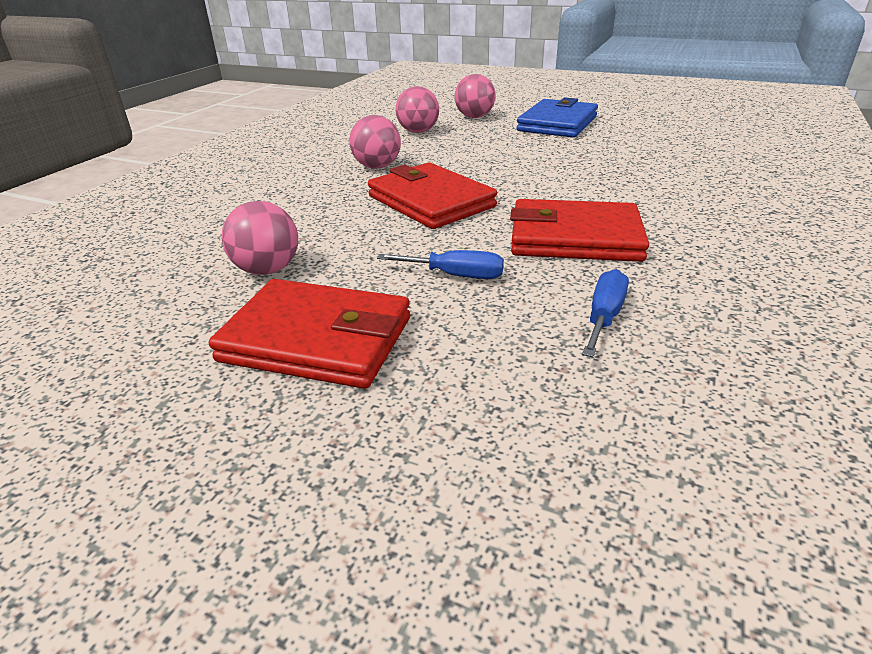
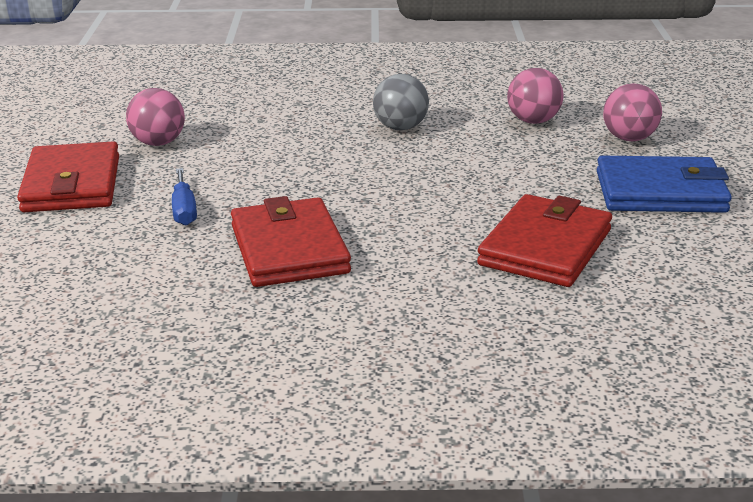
camera: 65 degrees right, 5 degrees down
(377, 167) = (400, 128): pink ball -> grey ball
(431, 202) = (329, 170): red wallet -> red wallet (545, 247)
(604, 317) = (144, 279): blue screwdriver -> none

